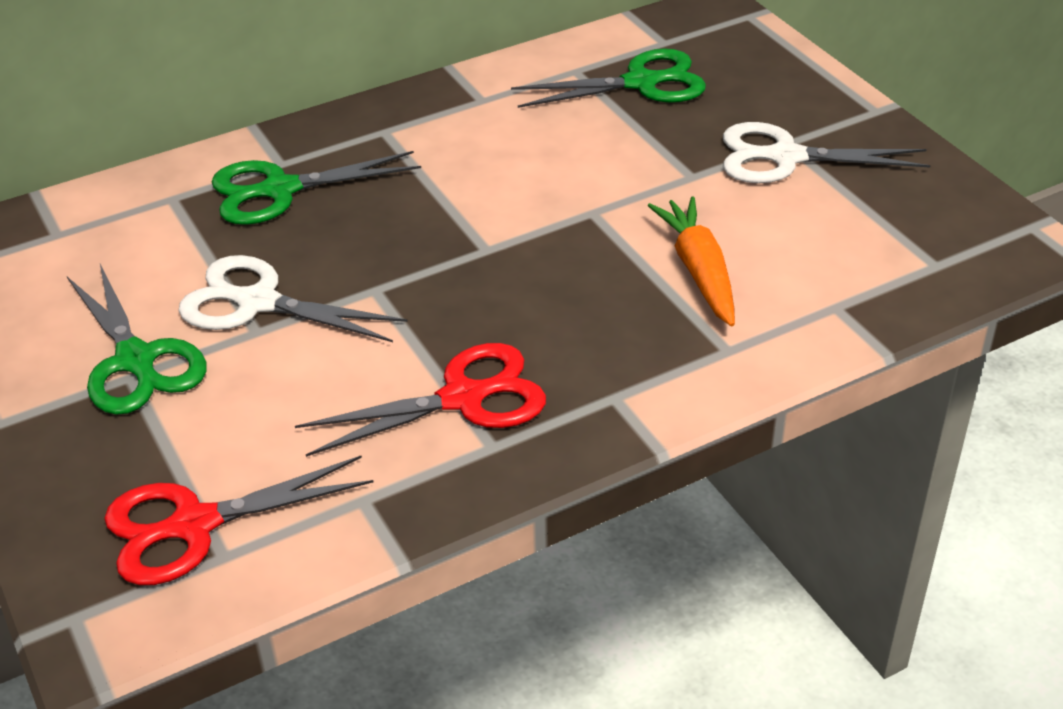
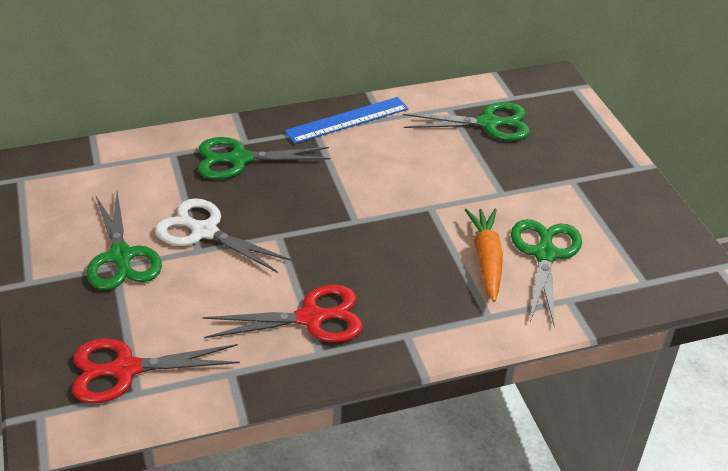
camera: 10 degrees right, 0 degrees up
(429, 109) = (347, 120): none -> blue ruler
(782, 250) = (545, 254): none -> green scissors
(785, 157) = (567, 190): white scissors -> none

